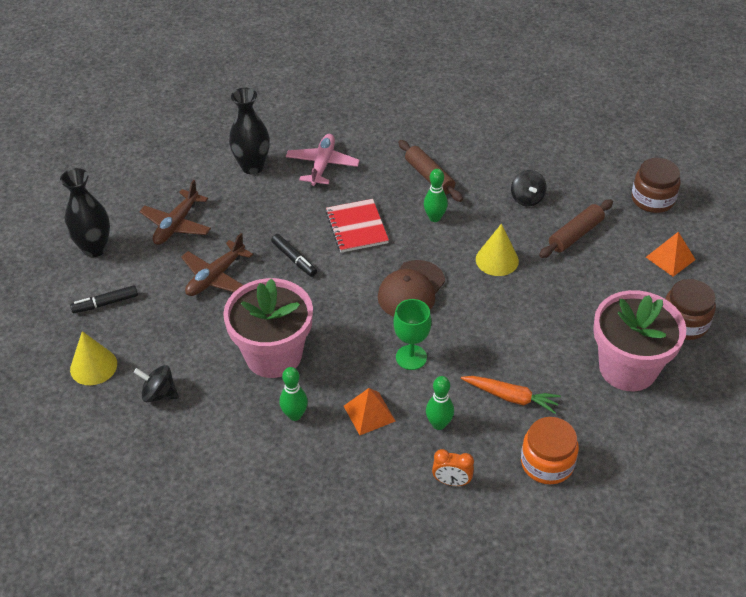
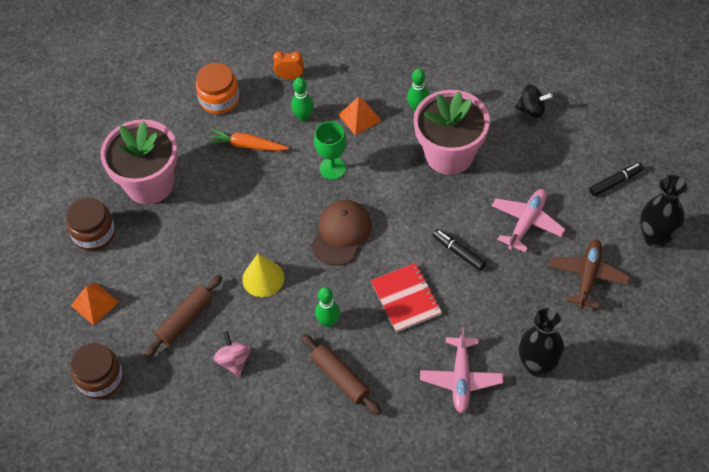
camera: 175 degrees right, 10 degrees up
(93, 366) = (596, 124): yellow cone -> none
(215, 277) = (526, 222): brown plane -> pink plane
(527, 199) = (234, 361): black spinning top -> pink spinning top

